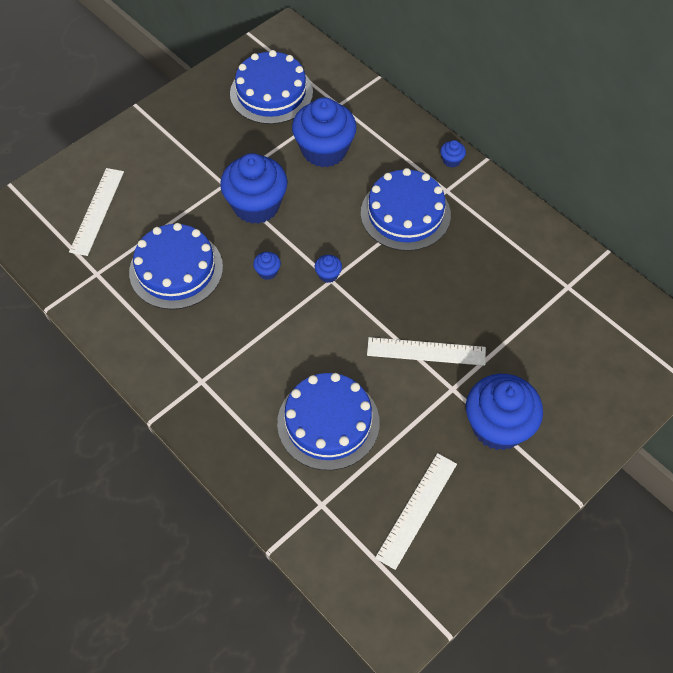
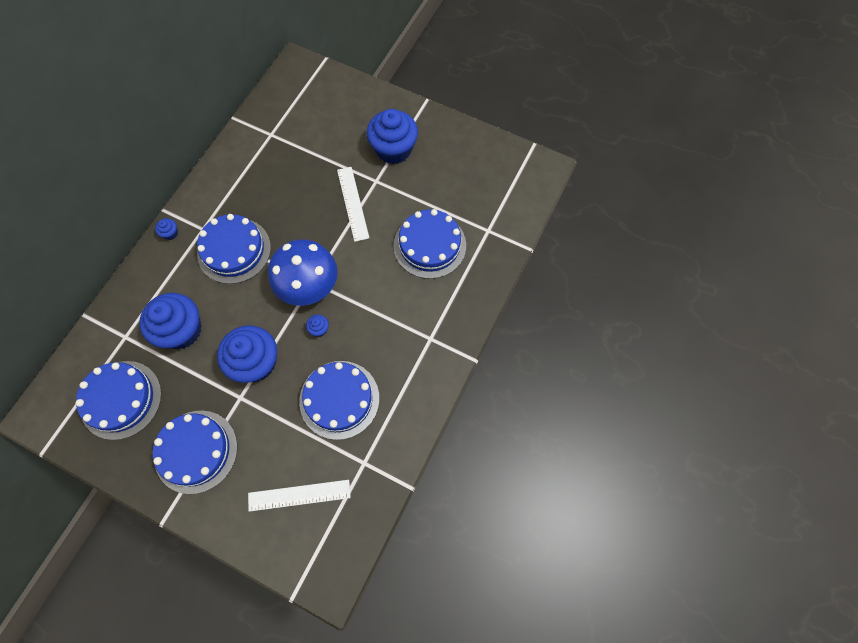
camera: 110 degrees left, 10 degrees up
(187, 140) = (196, 451): none -> blue cake
(328, 275) = (308, 285): blue cupcake -> blue mushroom
(417, 510) = (468, 178): white ruler -> none

